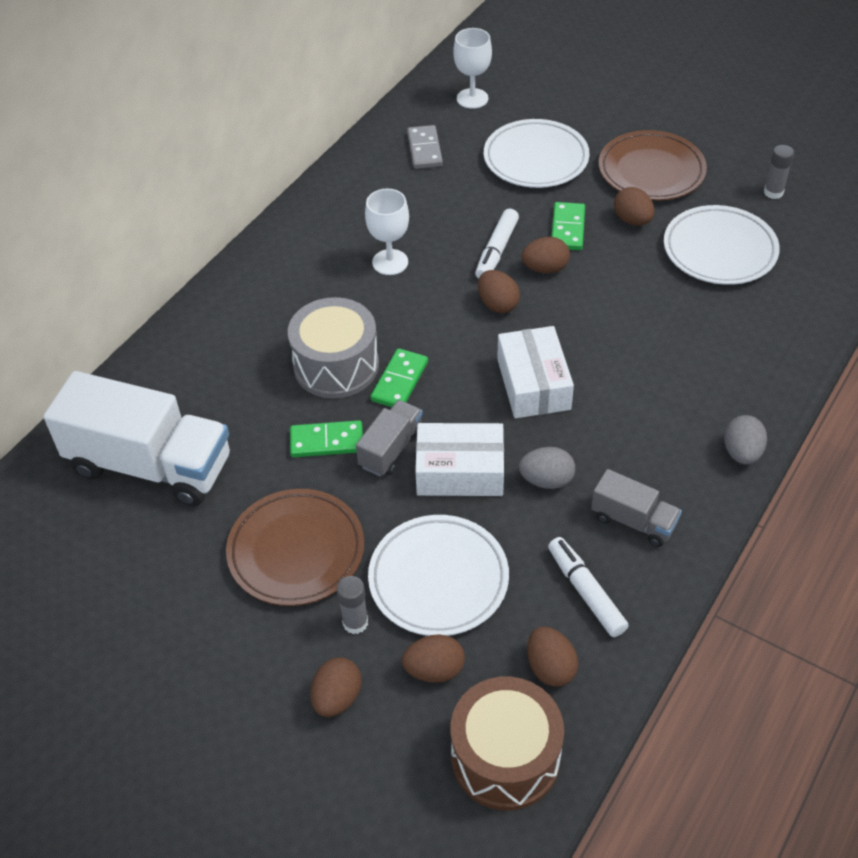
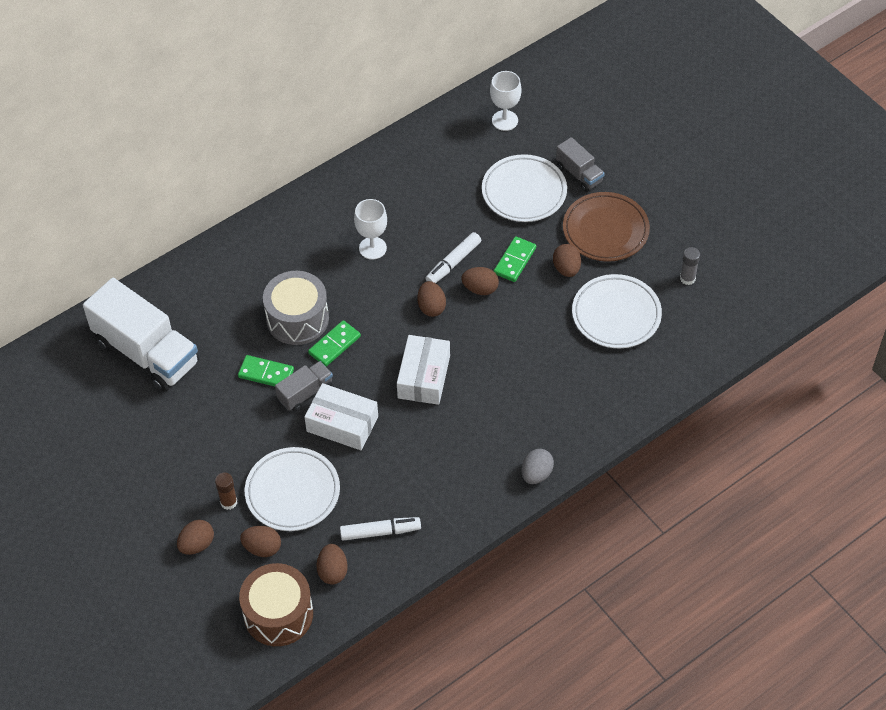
camera: 20 degrees right, 5 degrees up
(296, 551) = (213, 443): brown plate -> none
(355, 622) = (228, 502): grey glue stick -> brown glue stick
(425, 149) = (445, 157): grey domino -> none
(546, 480) = (395, 449): grey egg -> none
(586, 591) = (380, 532): white marker -> white marker turned 90 degrees clockwise
(633, 521) = (436, 496): grey truck -> grey truck (579, 174)

